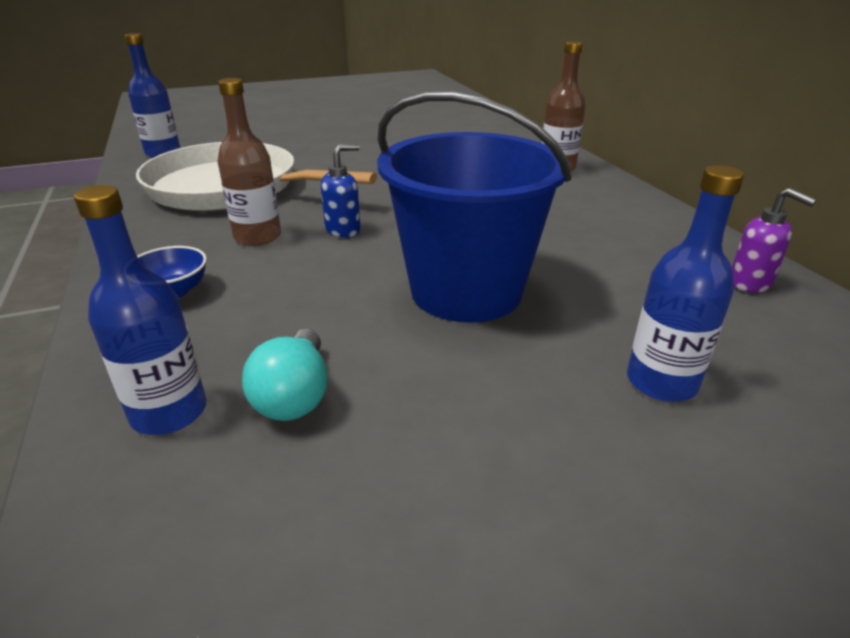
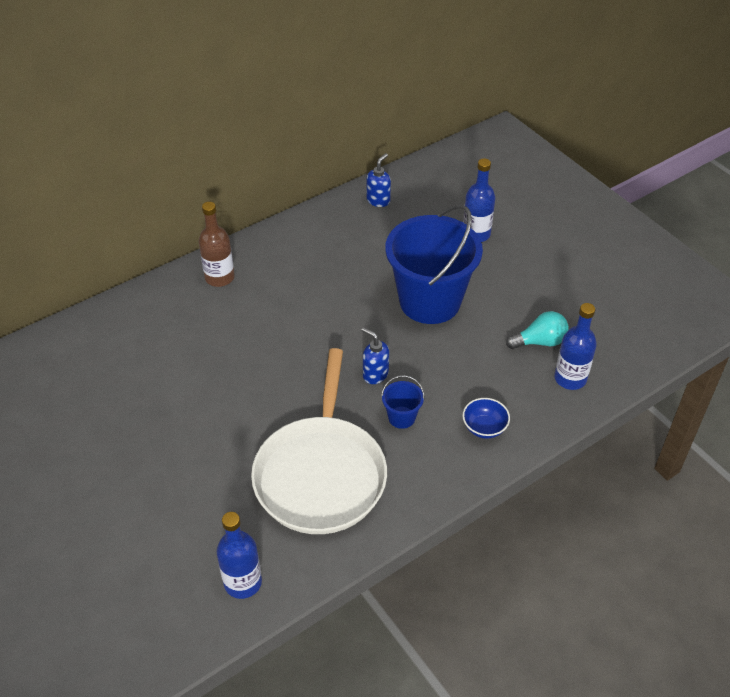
camera: 105 degrees left, 15 degrees up
(257, 237) = (401, 417): brown bottle -> blue bucket
(750, 283) = (378, 200): purple soap dispenser -> blue soap dispenser

